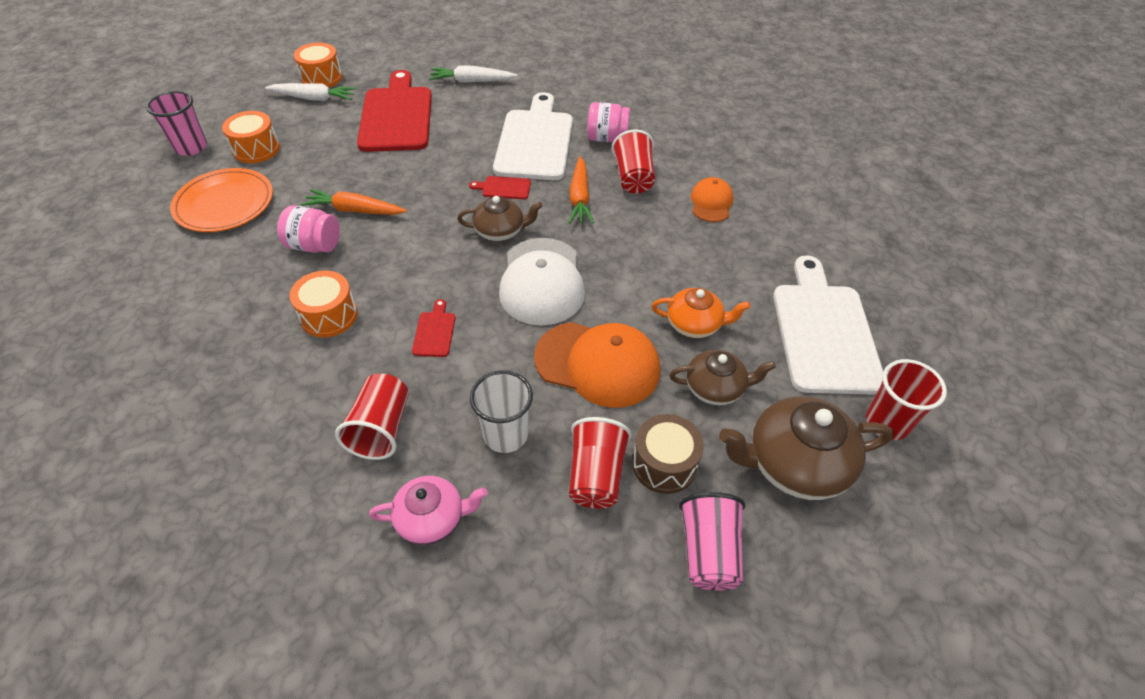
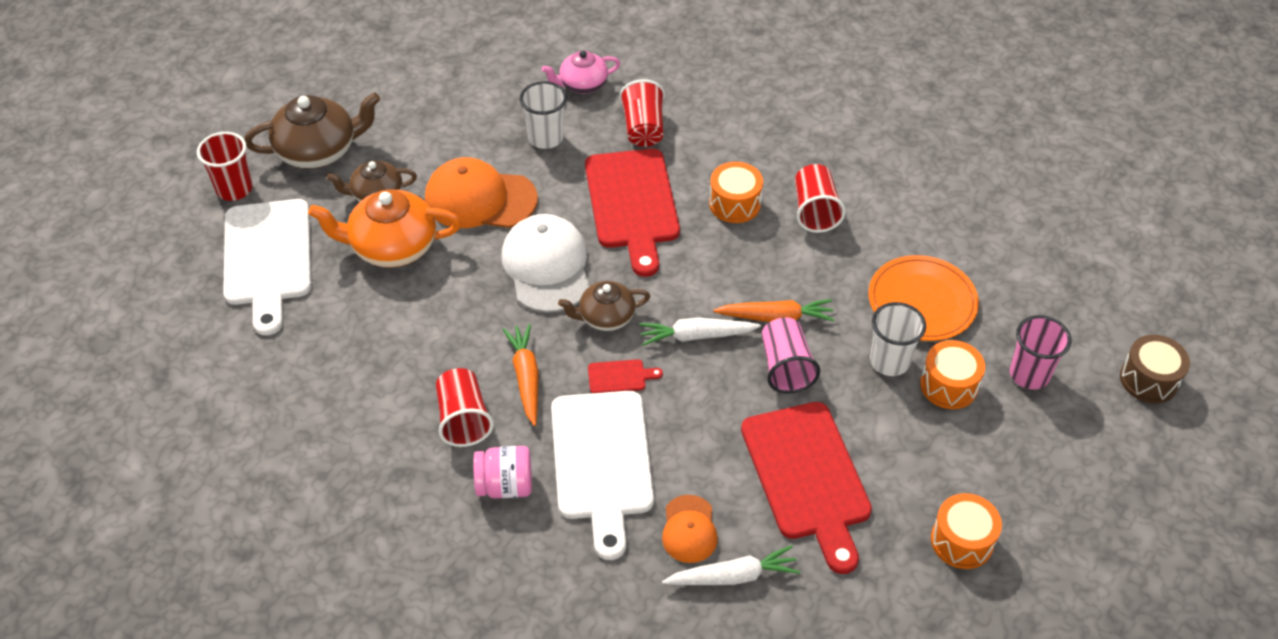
camera: 170 degrees right, 0 degrees up
(287, 169) = (889, 361): none -> white cup
(314, 98) = (942, 492): white carrot -> white carrot (696, 336)
(314, 245) = (792, 269): pink jar -> none
(434, 332) = (632, 204): red cutting board -> red cutting board, size x2.45
(596, 475) = (471, 123): red cup -> red cup (815, 211)
(664, 464) = (420, 137): brown drum -> brown drum (1148, 380)
(695, 324) = (392, 246): orange teapot -> orange teapot, size x1.63
(708, 552) = (389, 93): pink cup -> pink cup (785, 367)
(711, 202) = (366, 396): orange cap -> orange cap (689, 529)

